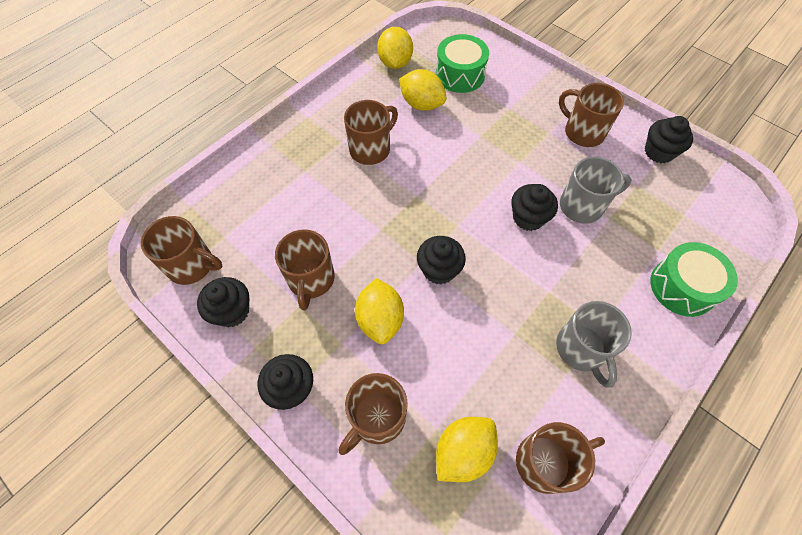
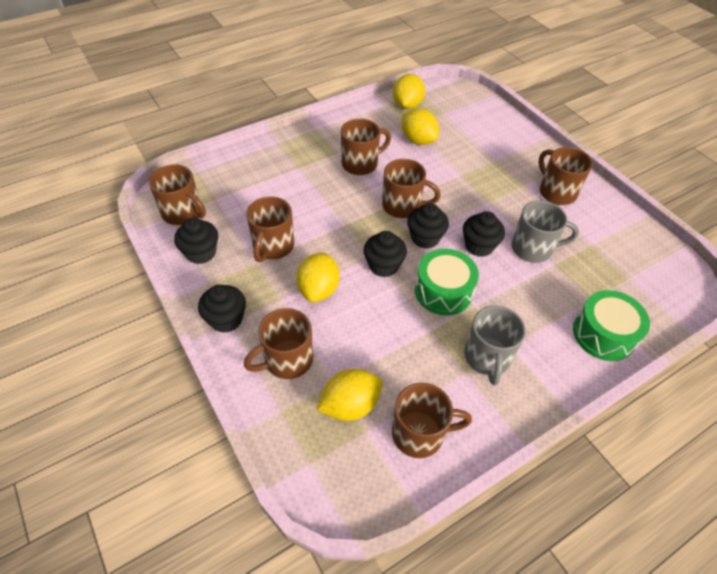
camera: 15 degrees right, 10 degrees down
(434, 190) = (403, 206): none -> brown mug
(460, 75) = (461, 125): green drum -> green drum (443, 291)
(659, 152) = (623, 223): black cupcake -> black cupcake (425, 238)

